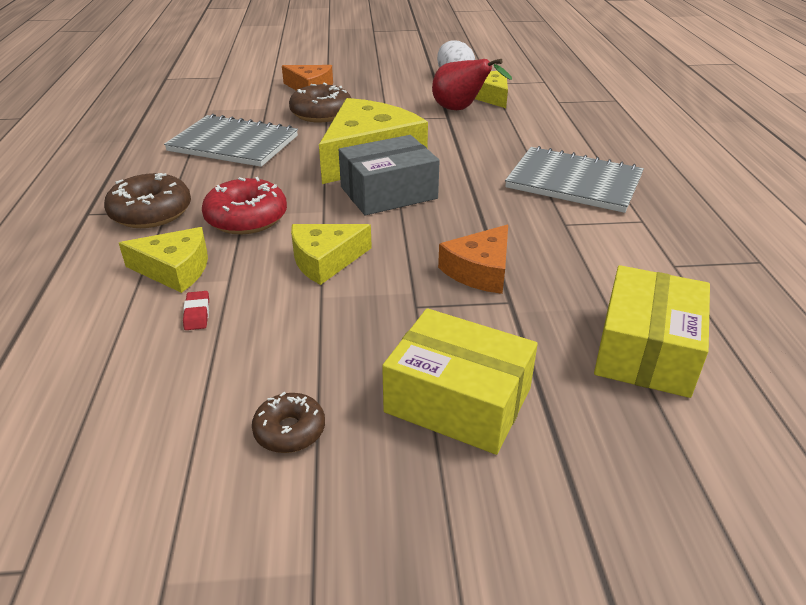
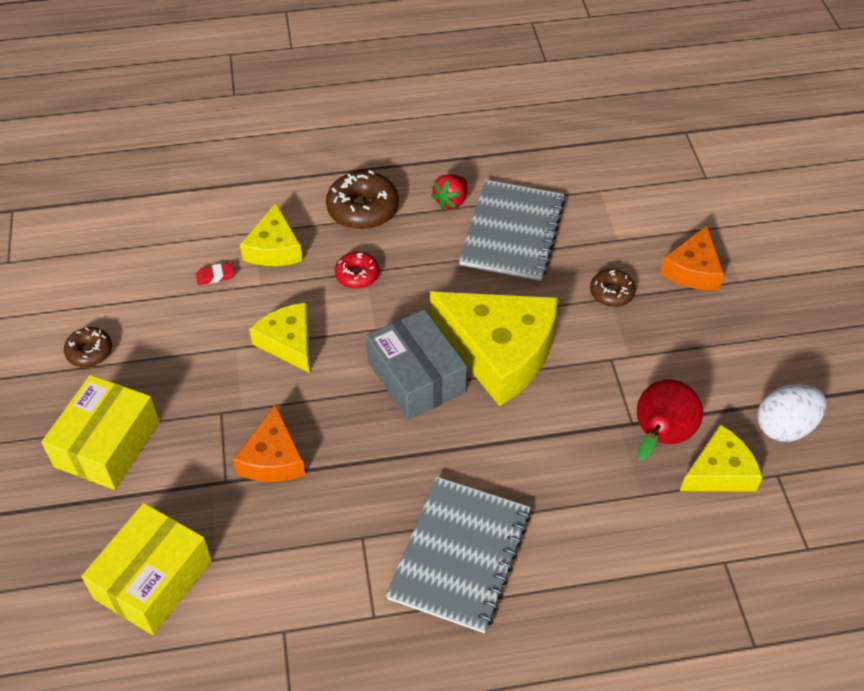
camera: 85 degrees right, 15 degrees up
(174, 167) = (451, 201): none -> red strawberry
(246, 218) = (357, 275): red donut -> red donut, size x0.59
(321, 113) = (611, 293): brown donut -> brown donut, size x0.59
(480, 270) = (273, 458): orange cheese -> orange cheese turned 120 degrees counterclockwise
(645, 350) = (153, 579): yellow box -> yellow box turned 75 degrees counterclockwise

